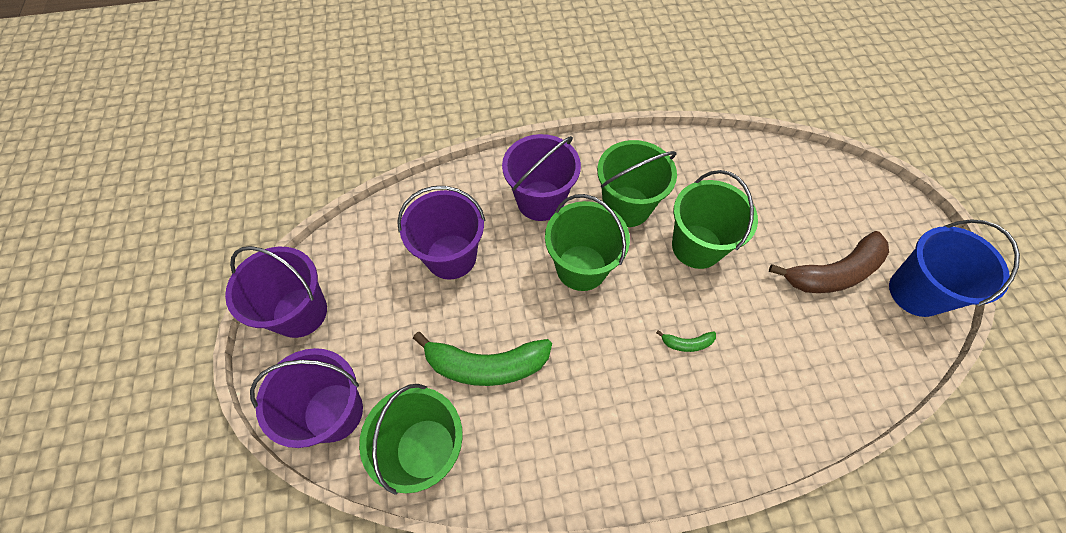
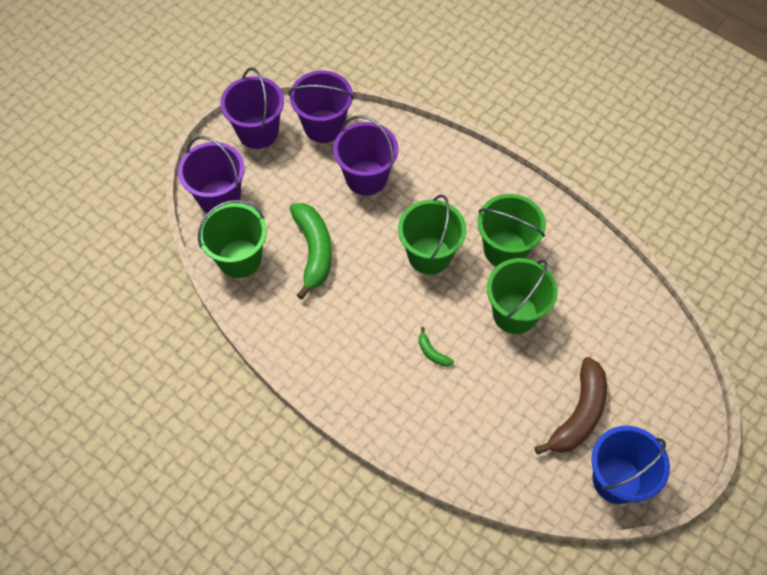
camera: 50 degrees right, 0 degrees up
(486, 365) = (314, 251): green banana -> green banana turned 150 degrees counterclockwise
(540, 200) = (457, 195): purple bucket -> purple bucket (324, 126)
(833, 273) = (579, 414): brown banana -> brown banana turned 90 degrees counterclockwise

